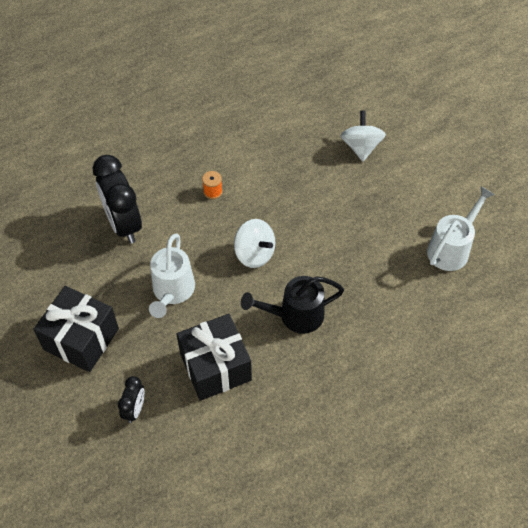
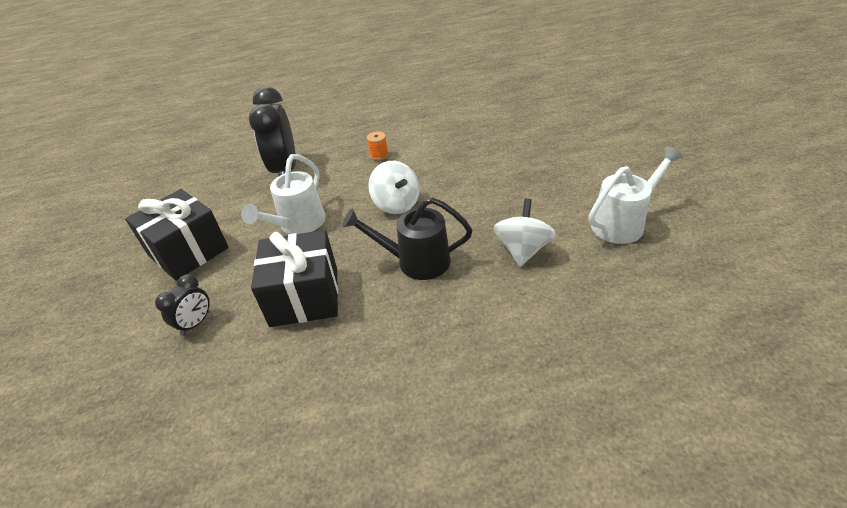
camera: 20 degrees right, 15 degrees down
(361, 147) = (539, 136): white spinning top -> white spinning top (522, 250)

